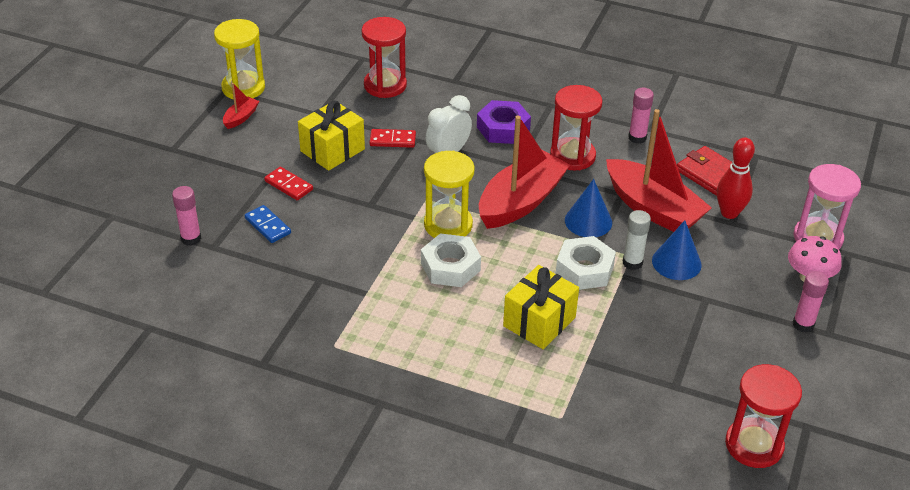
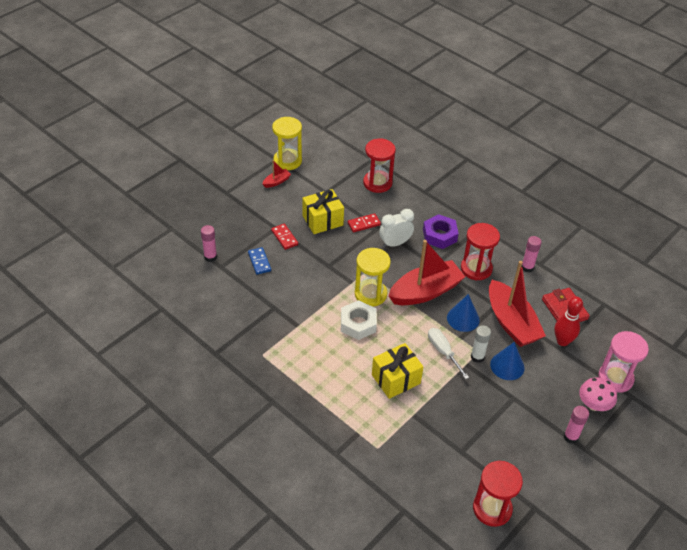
camera: 20 degrees right, 5 degrees up
(392, 140) = (364, 224): red domino -> red domino turned 45 degrees counterclockwise
(584, 269) = (443, 352): white nut -> white screwdriver

